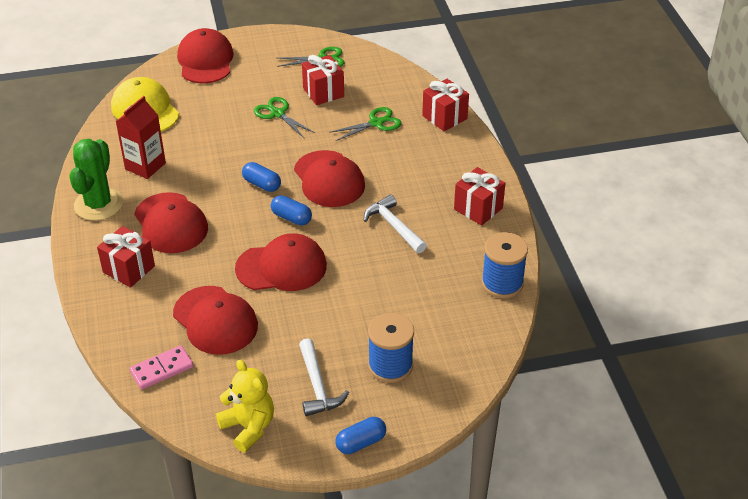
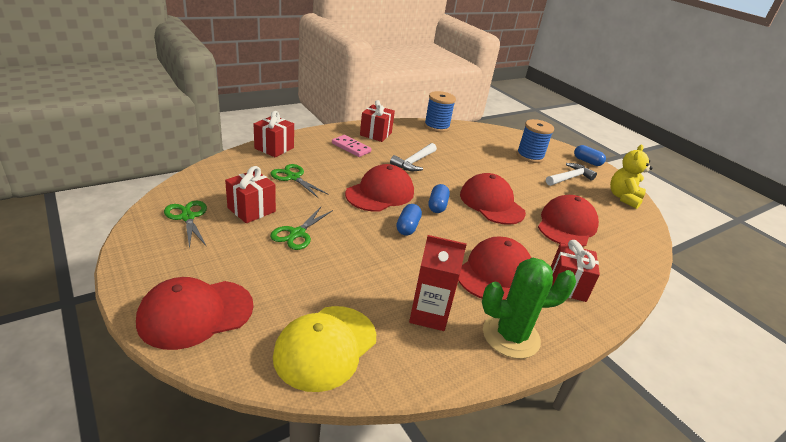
camera: 115 degrees left, 10 degrees down
(162, 369) = (630, 241): pink domino -> pink domino (351, 148)

